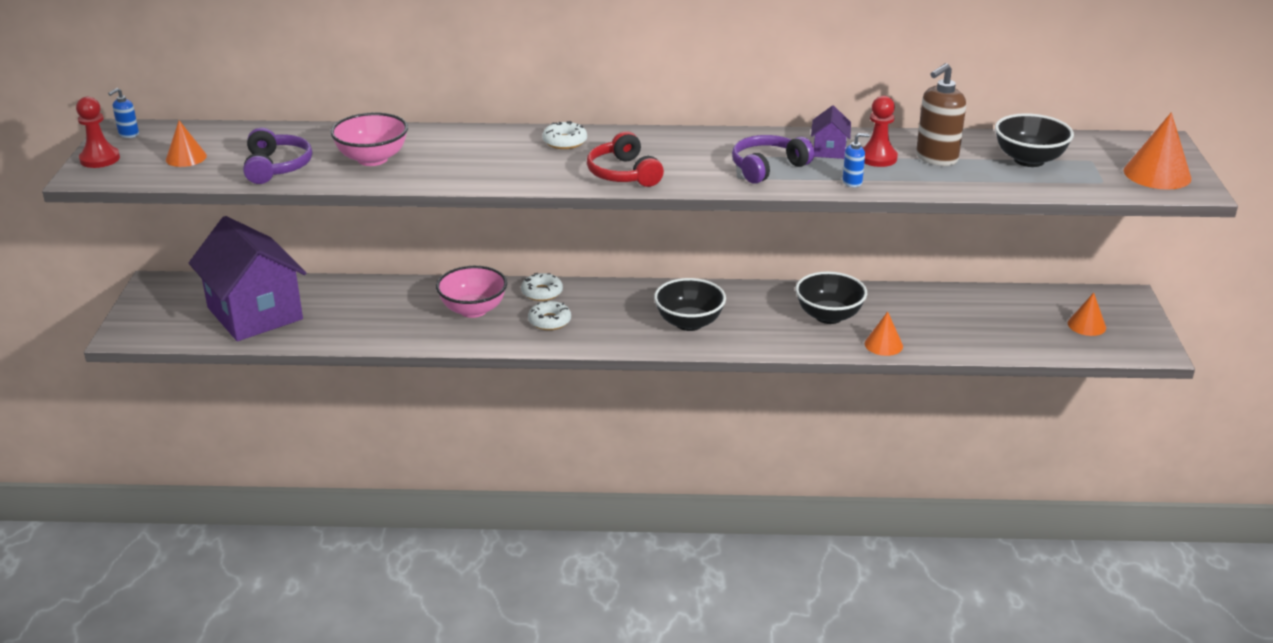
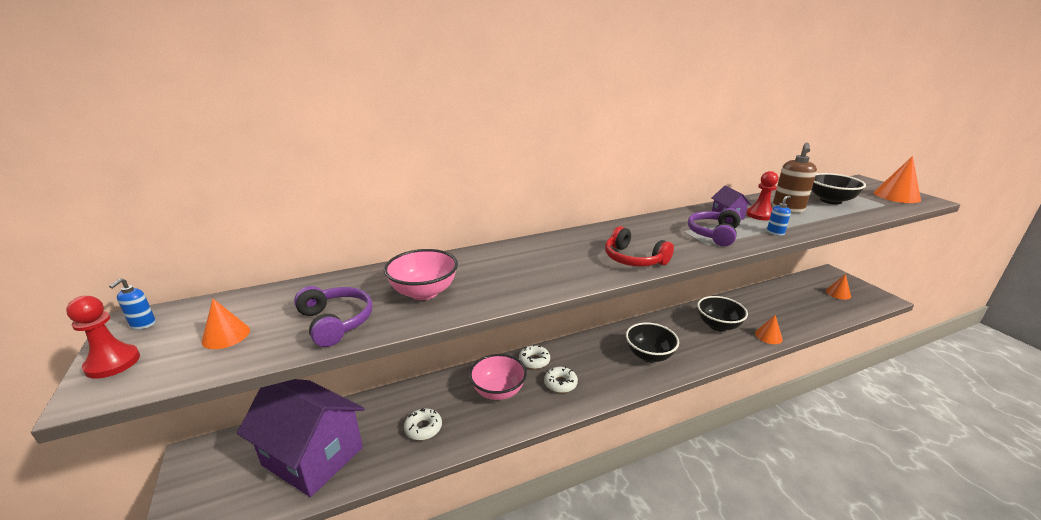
camera: 25 degrees left, 5 degrees down
(564, 142) = (561, 244): white donut -> white donut (423, 428)

